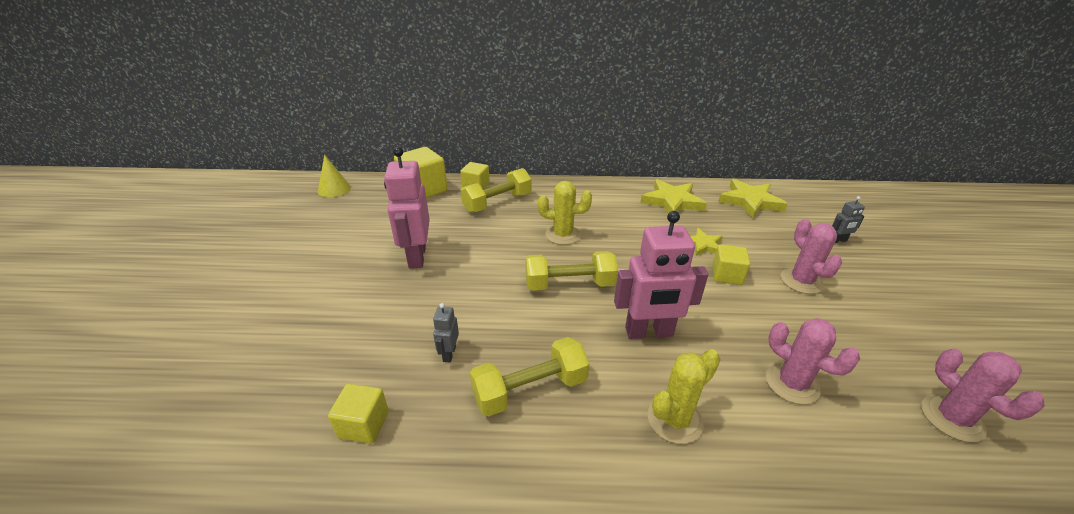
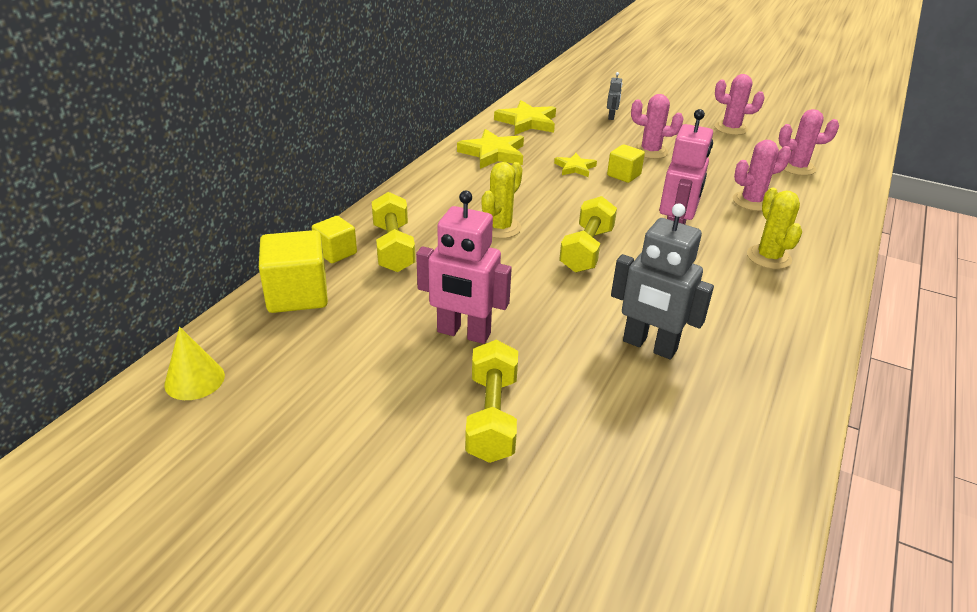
camera: 65 degrees left, 0 degrees up
(364, 425) = (722, 418): yellow cube -> none
(449, 354) = (649, 346): grey robot -> grey robot, size x2.18
(530, 389) = (715, 312): yellow dumbbell -> yellow dumbbell (492, 417)
(963, 332) = (731, 128): none -> pink cactus

